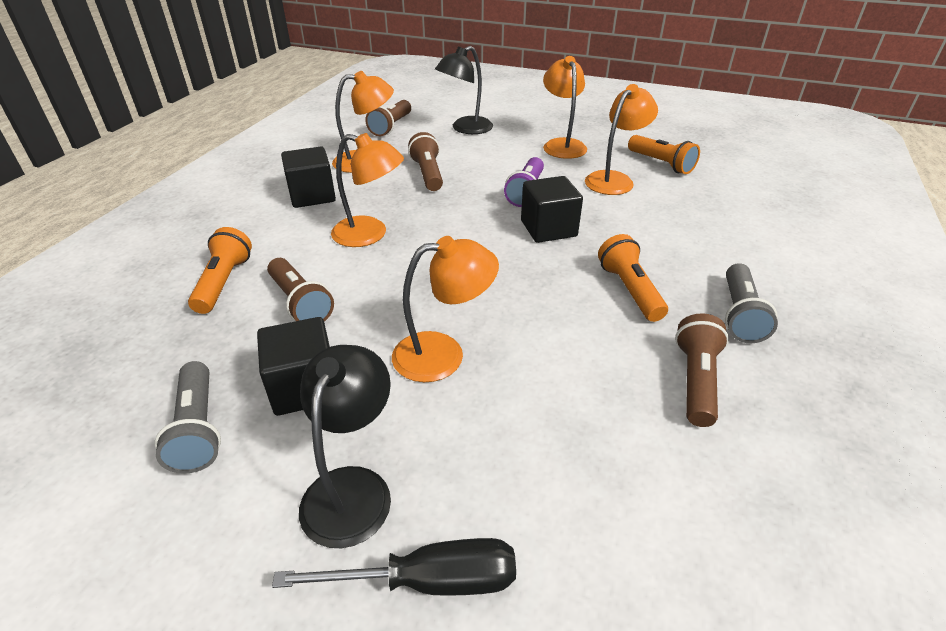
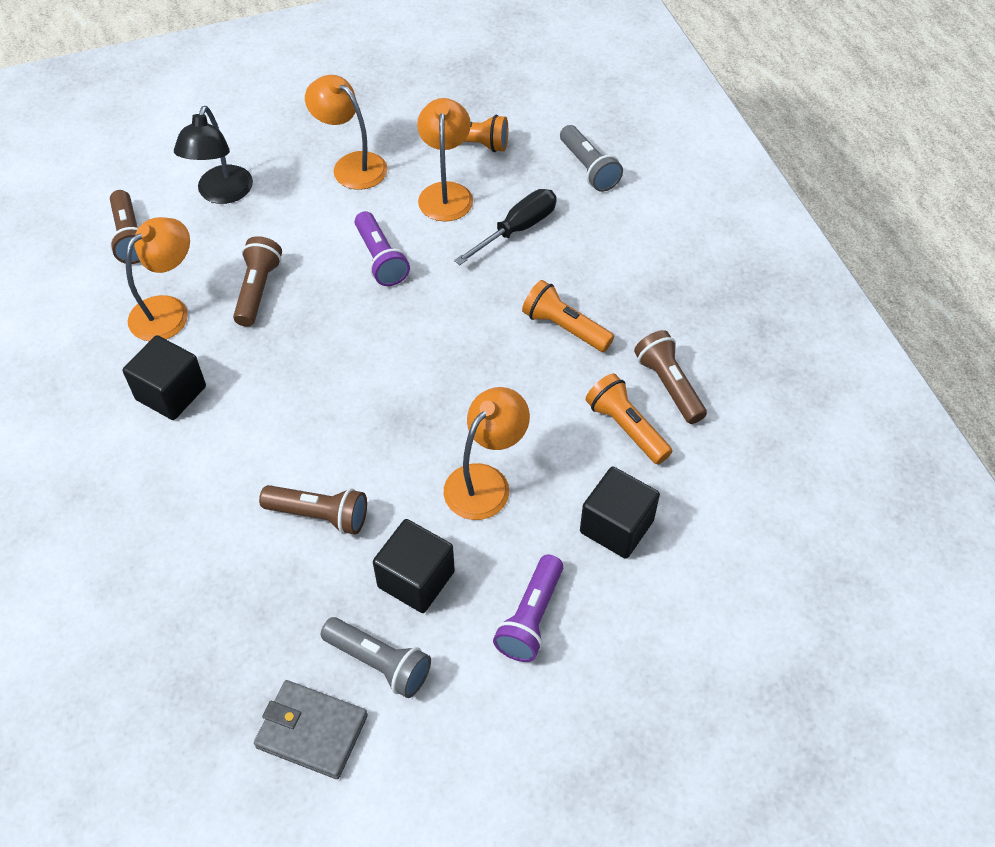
camera: 40 degrees left, 15 degrees up
(88, 442) = (312, 731): none -> grey wallet
(224, 282) = (222, 543): orange flashlight -> orange flashlight (626, 428)
(352, 488) = (531, 618): black lamp -> purple flashlight
(370, 234) = (291, 404): orange lamp -> none
(428, 174) = (258, 290): brown flashlight -> brown flashlight turned 60 degrees clockwise
(428, 581) = (629, 632): black screwdriver -> black screwdriver (517, 229)
(548, 228) = (444, 296): black cube -> black cube (616, 526)
(739, 314) = (657, 303): grey flashlight -> grey flashlight (588, 168)

